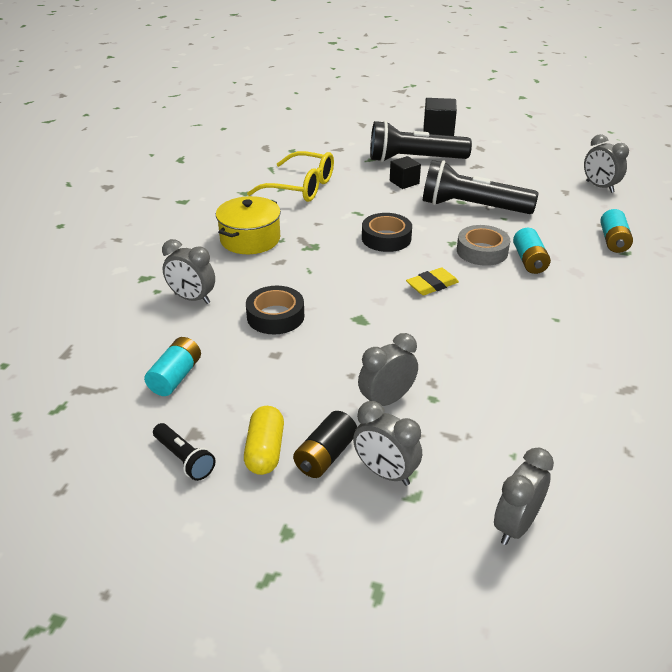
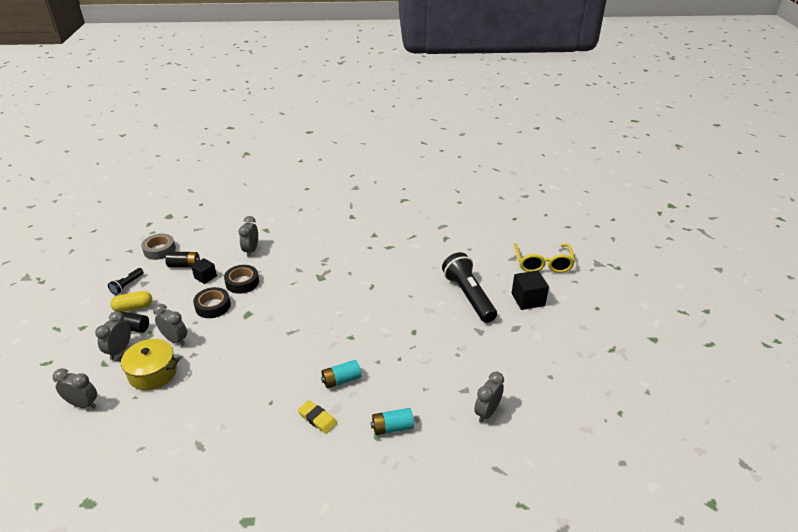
camera: 70 degrees right, 0 degrees up
(175, 377) = (184, 265): turquoise battery -> black battery
(250, 239) = (319, 252): yellow pot -> yellow pot (153, 373)
(301, 187) = (393, 255): yellow glasses -> yellow glasses (542, 263)
(386, 238) = (343, 306): black tape -> black tape (213, 306)
(404, 182) = (428, 298): black cube -> black cube (205, 277)
(432, 285) = (293, 337): yellow eraser -> yellow eraser (317, 419)
(472, 207) = (408, 339): black flashlight -> none
(482, 251) = (345, 354): grey tape -> grey tape (159, 250)

